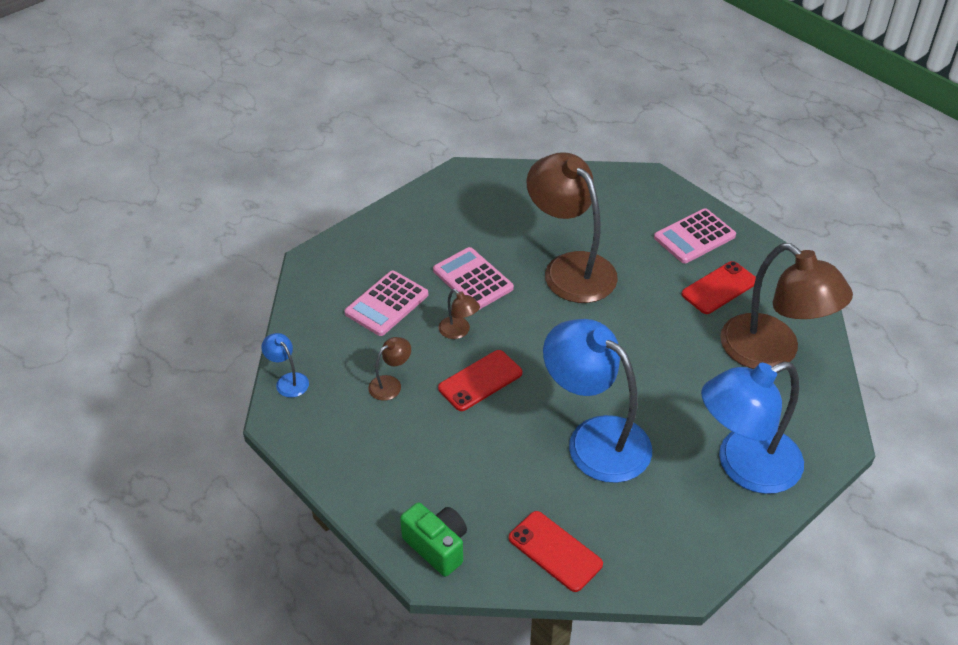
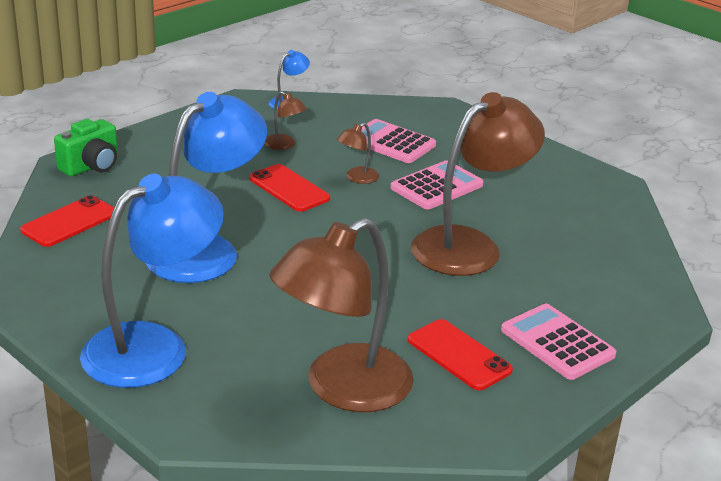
camera: 85 degrees right, 15 degrees down
(744, 466) = (153, 346): blue lamp -> blue lamp turned 75 degrees clockwise

